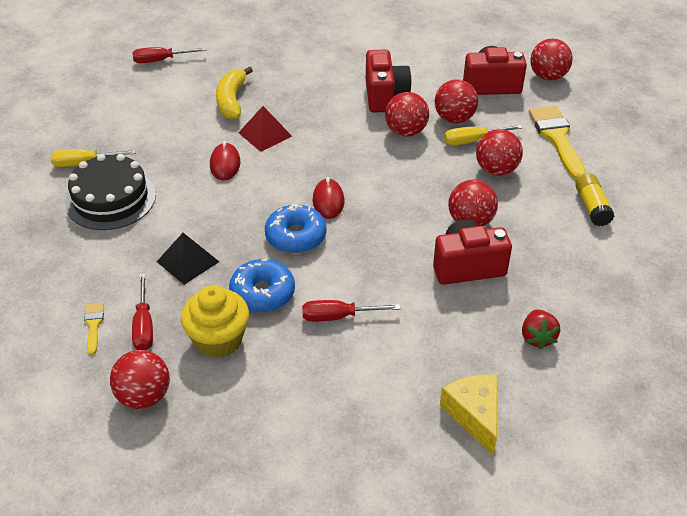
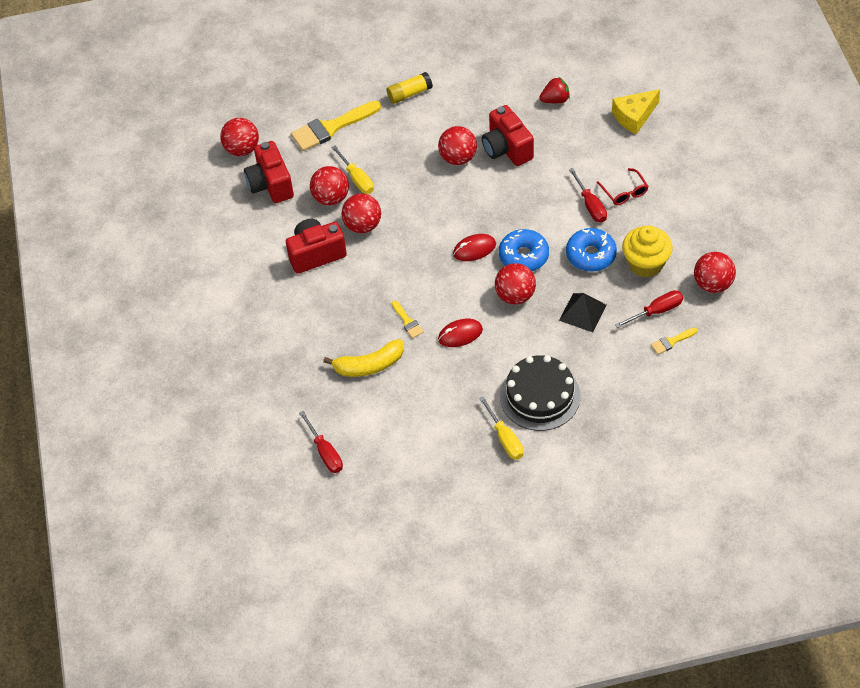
camera: 105 degrees left, 10 degrees up
(265, 134) = (408, 322): red pyramid -> yellow brush
(342, 357) = (624, 192): none -> red glasses
(496, 170) = (389, 156): red ball -> red ball (515, 295)

